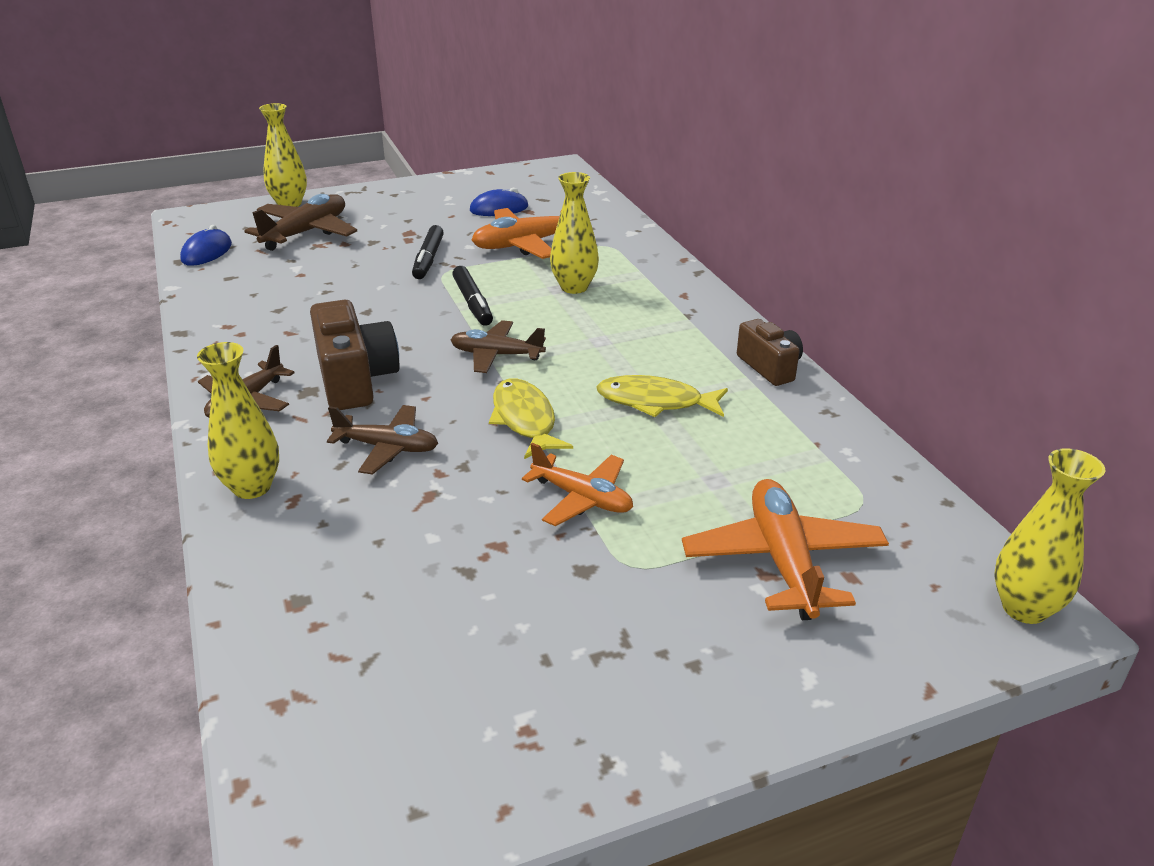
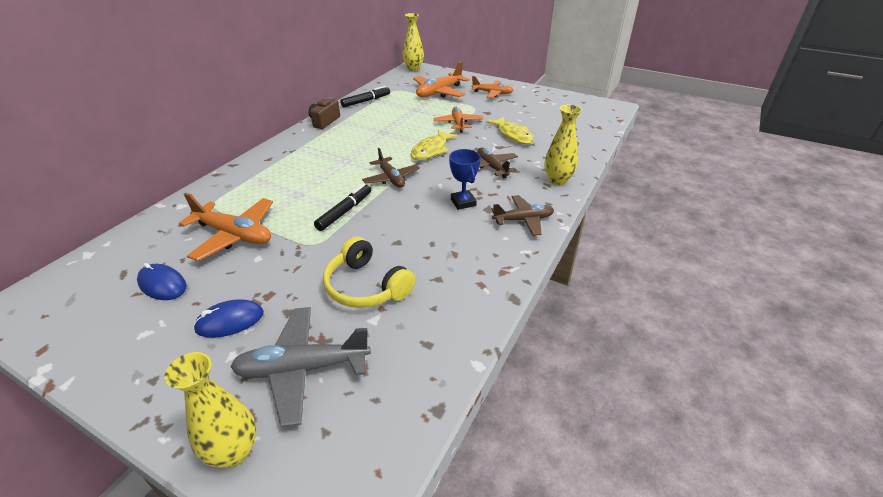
camera: 130 degrees left, 5 degrees up
(206, 252) = (404, 405): blue mouse -> blue mouse (230, 321)
(306, 232) = (302, 369): brown plane -> grey plane
(337, 276) = (366, 286): none -> yellow headphones
(355, 379) = (463, 202): brown camera -> blue trophy
(428, 259) = (297, 263): black marker -> black marker (365, 101)
(574, 287) = (290, 190): yellow vase -> none
(655, 402) = (381, 132): yellow fish -> yellow fish (513, 135)
(683, 652) = (492, 93): none -> orange plane

